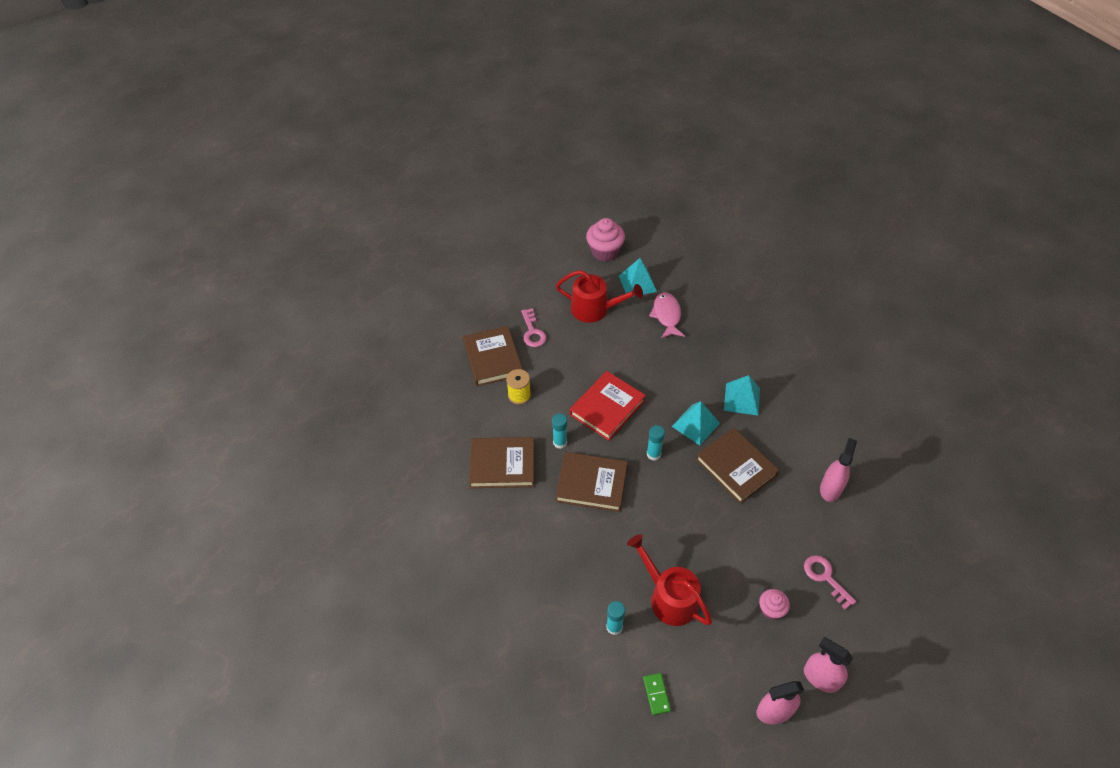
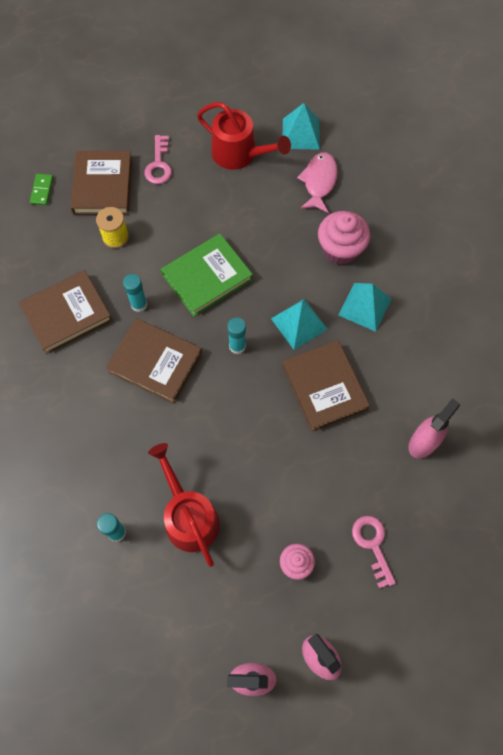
camera: 15 degrees right, 15 degrees up
(502, 465) = (67, 314): brown book -> brown book turned 45 degrees counterclockwise
(605, 252) = (278, 85): pink cupcake -> pink cupcake (340, 249)
(607, 408) = (207, 277): red book -> green book
(656, 694) = (132, 620): green domino -> green domino (42, 190)

